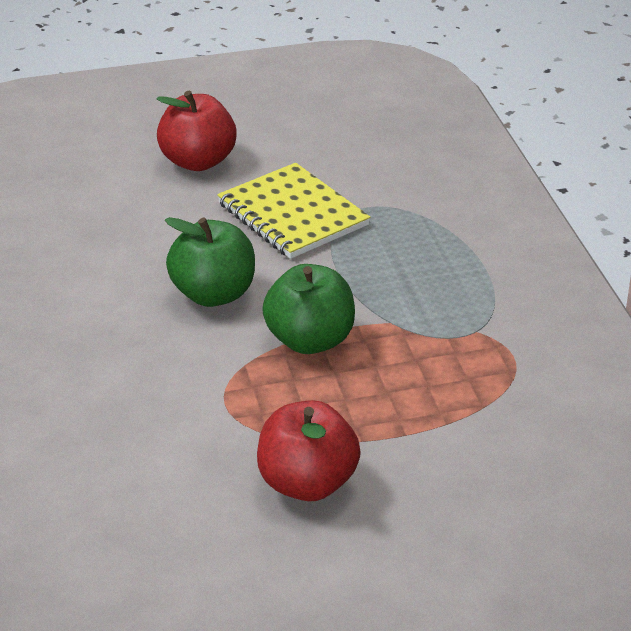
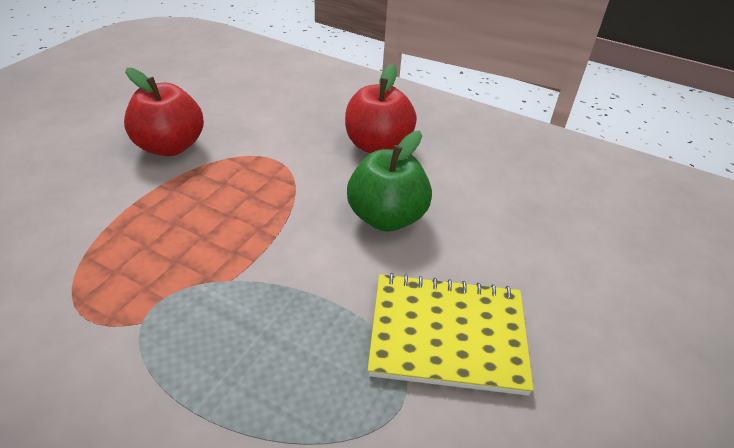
camera: 130 degrees right, 5 degrees up
(198, 161) = (612, 334): red apple -> red apple (377, 145)
(310, 340) = (273, 226): green apple -> none

